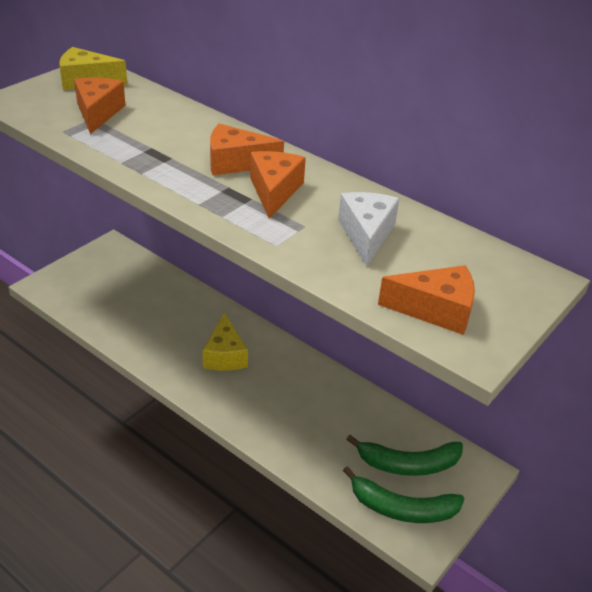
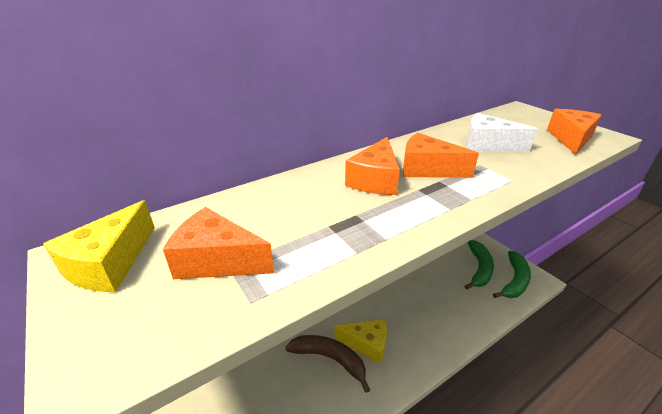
camera: 70 degrees left, 5 degrees down
(197, 330) = (329, 359): none -> brown banana

